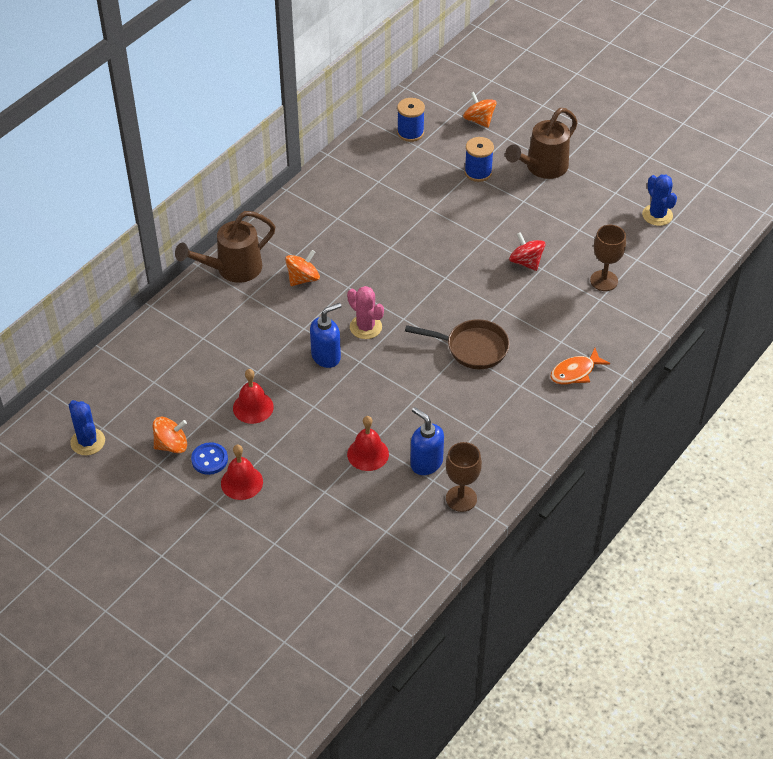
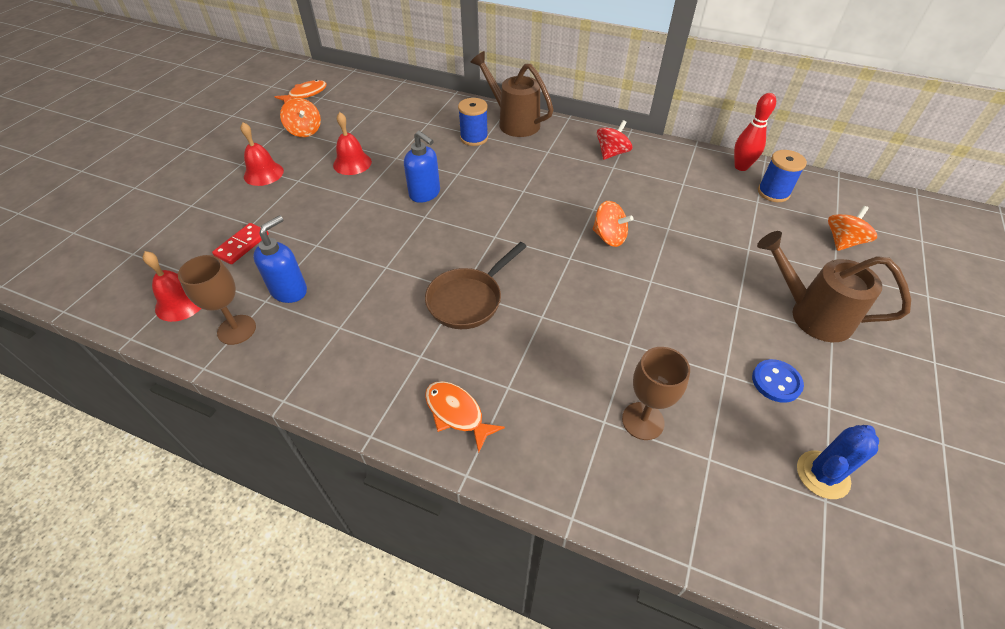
camera: 75 degrees right, 0 degrees up
(88, 442) = (305, 94): blue cactus -> orange fish
(209, 459) = (289, 152): blue button -> blue button (776, 382)
(303, 278) = (521, 161): orange spinning top -> orange spinning top (609, 237)
(354, 498) = (242, 245): none -> red domino
(365, 327) = (472, 212): pink cactus -> none
(368, 454) = (300, 244): red bell -> red bell (180, 302)
(370, 138) = (741, 167): none -> red bowling pin
(472, 348) = (468, 299): brown pan -> brown pan turned 45 degrees clockwise
(478, 172) = (755, 256): blue spool -> blue spool (474, 138)
(526, 262) = (632, 326): red spinning top -> red spinning top (611, 153)

